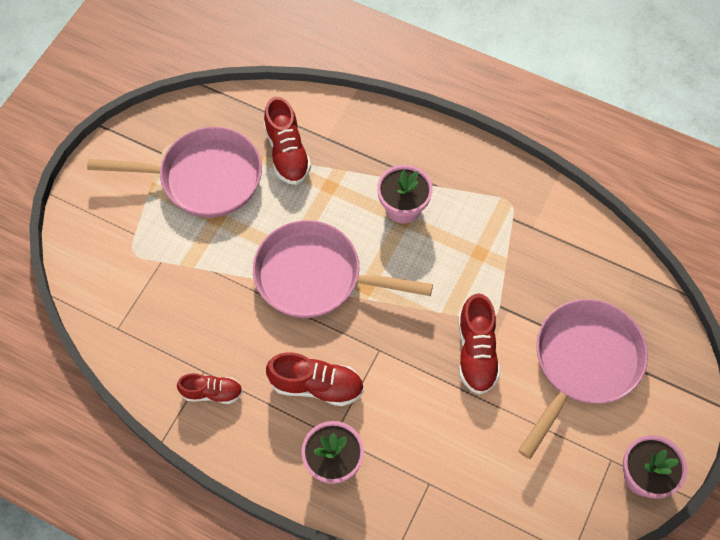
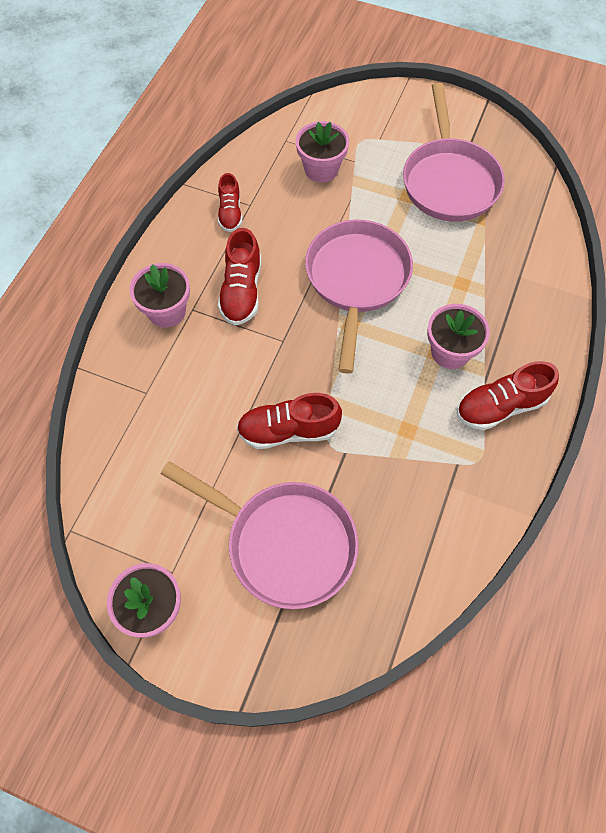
camera: 85 degrees right, 0 degrees up
(166, 295) = (321, 169): none -> pink flower pot
(287, 153) = (493, 243): red shoe -> red shoe (500, 406)

